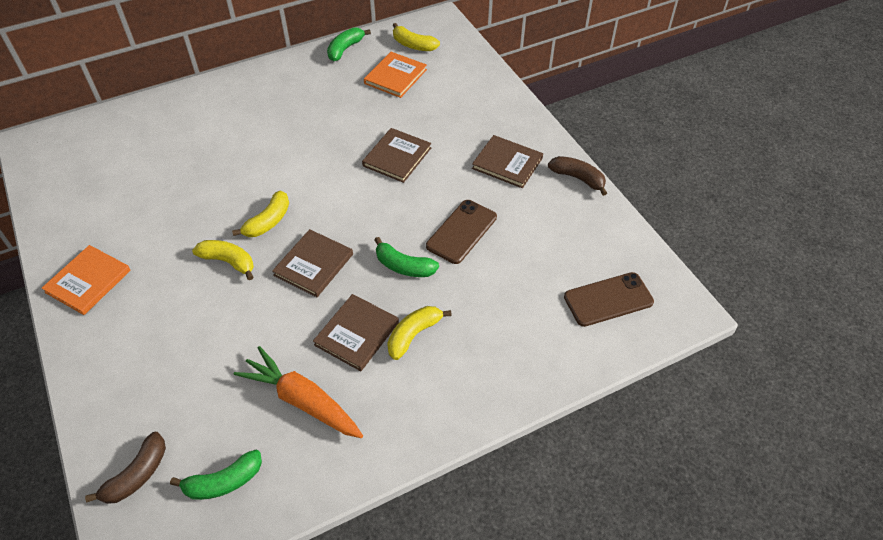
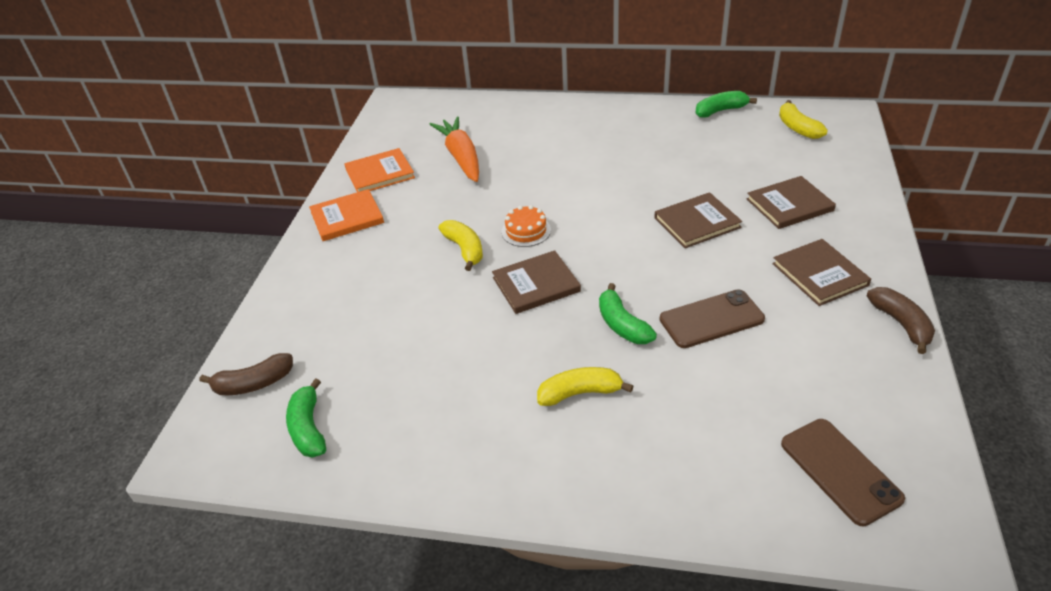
camera: 40 degrees right, 10 degrees down
(224, 482) = (308, 428): green banana -> green banana turned 60 degrees clockwise
(268, 221) = (526, 231): yellow banana -> orange cake
(302, 400) = (428, 396): orange carrot -> orange carrot (461, 157)
(356, 333) = (525, 364): brown book -> brown book (789, 205)
(395, 76) = (754, 150): orange book -> orange book (380, 173)
(608, 299) = (840, 471): brown phone -> brown phone turned 45 degrees clockwise

